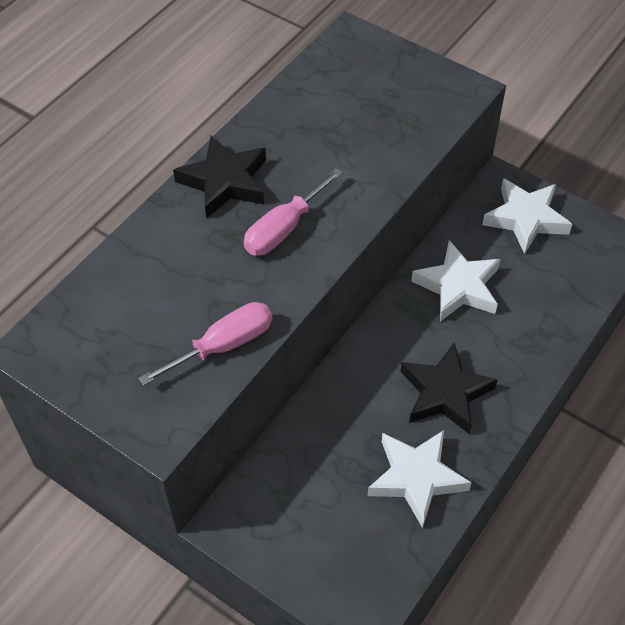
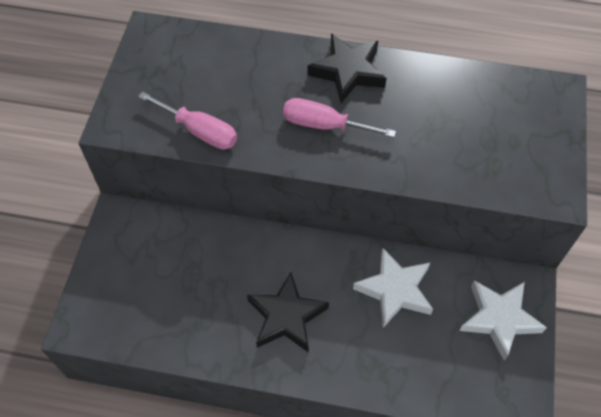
camera: 65 degrees right, 5 degrees up
(416, 478) = (201, 323): white star -> none

